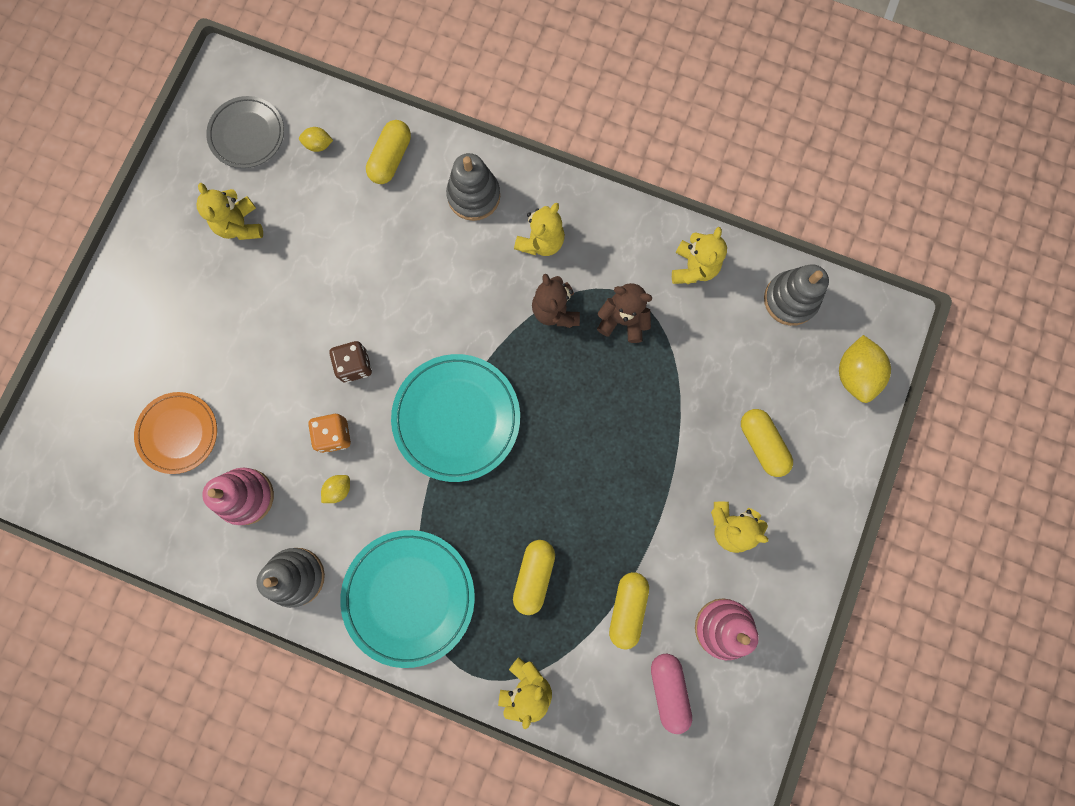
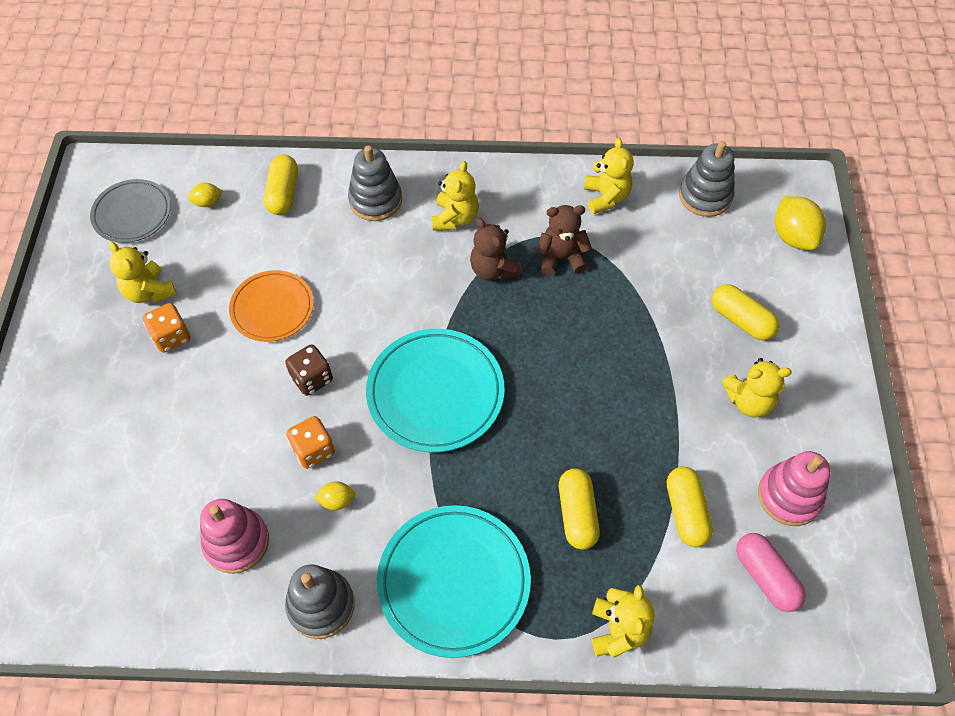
camera: 20 degrees left, 20 degrees down
(178, 433) = (140, 504): orange plate -> orange plate (272, 308)
(247, 280) = (171, 337): none -> orange dice
(338, 489) = (337, 501): yellow lemon -> yellow lemon turned 60 degrees clockwise

